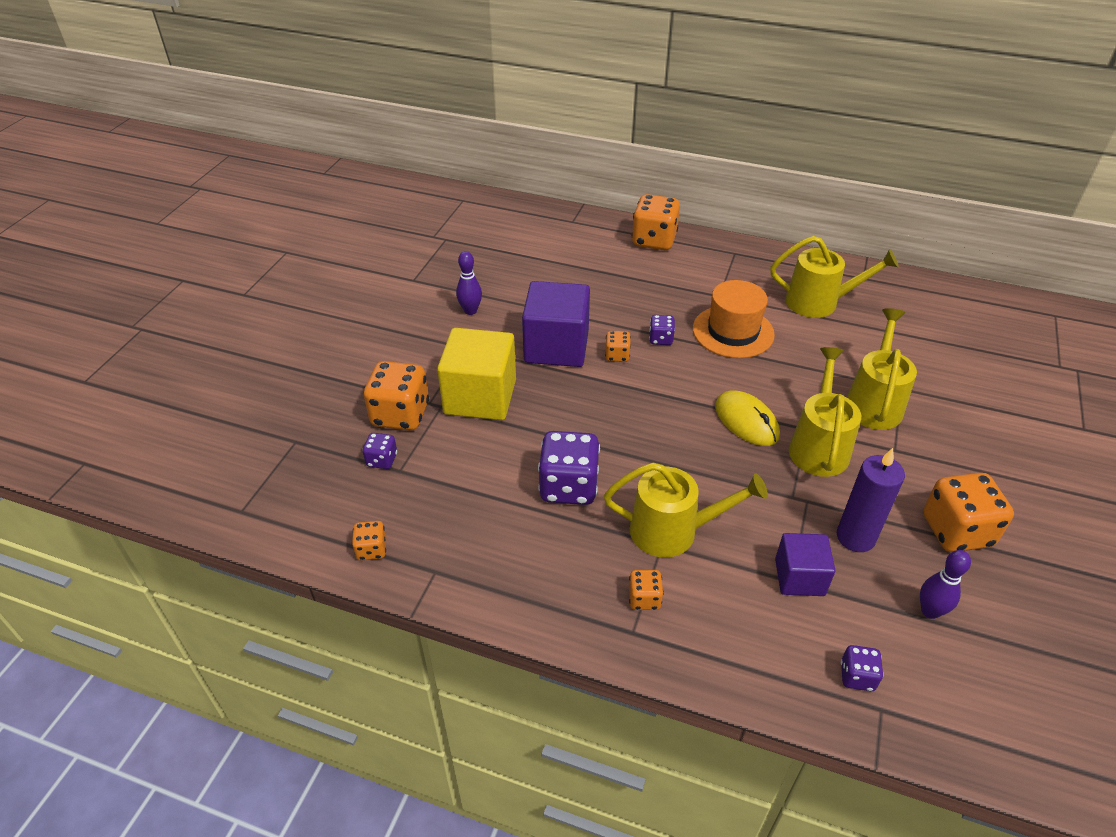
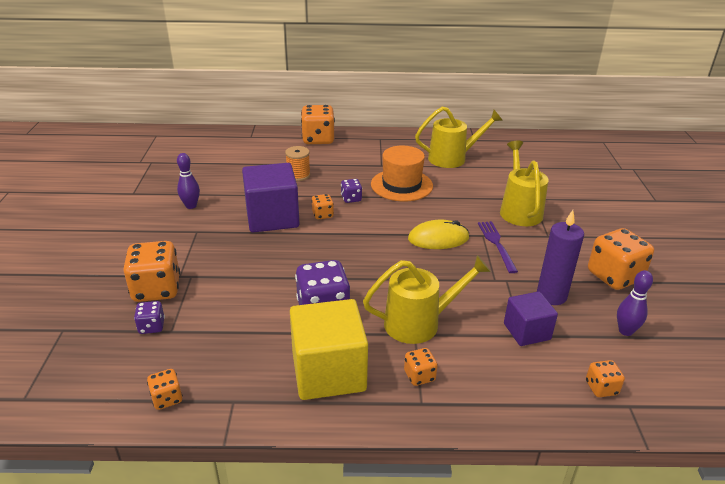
camera: 20 degrees left, 10 degrees down
(480, 397) = (222, 263): yellow cube -> yellow cube (328, 372)
(609, 291) = (298, 175): none -> orange spool
(746, 421) = (438, 238): yellow mouse -> yellow mouse turned 45 degrees counterclockwise
(818, 446) = (496, 244): yellow watering can -> purple fork
(857, 676) = (601, 388): purple dice -> orange dice

